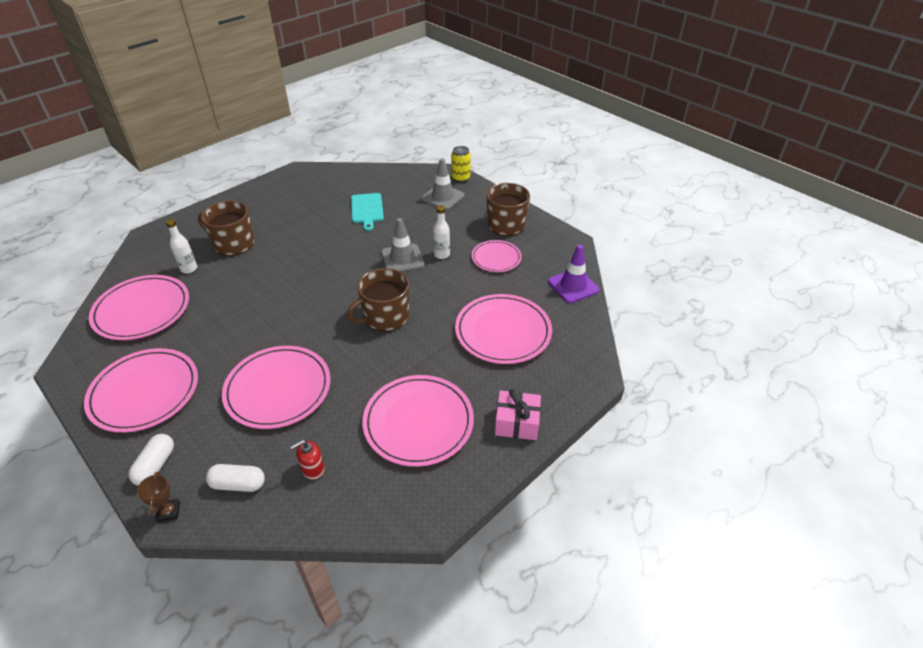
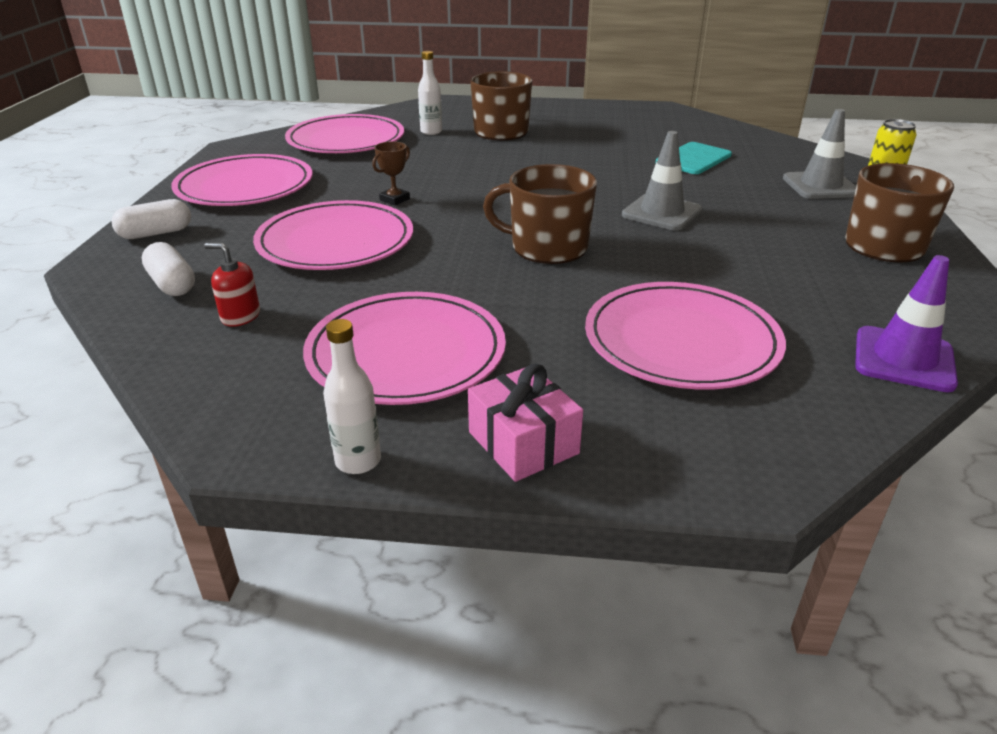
camera: 50 degrees right, 10 degrees down
(169, 512) = (100, 267): brown trophy -> brown trophy (394, 199)
(441, 254) = (723, 231): white bottle -> white bottle (358, 461)
(496, 258) = (806, 269): pink plate -> none

